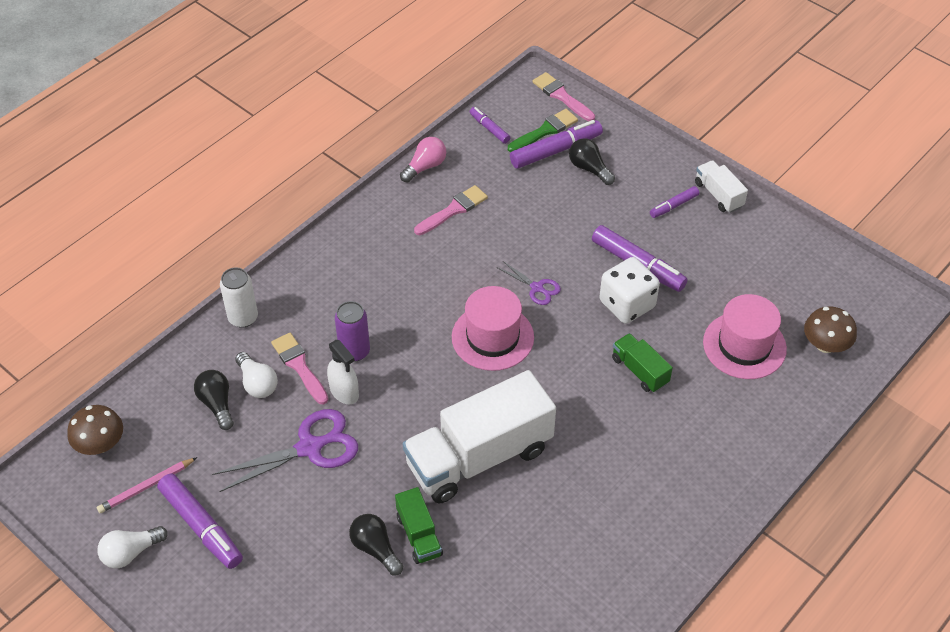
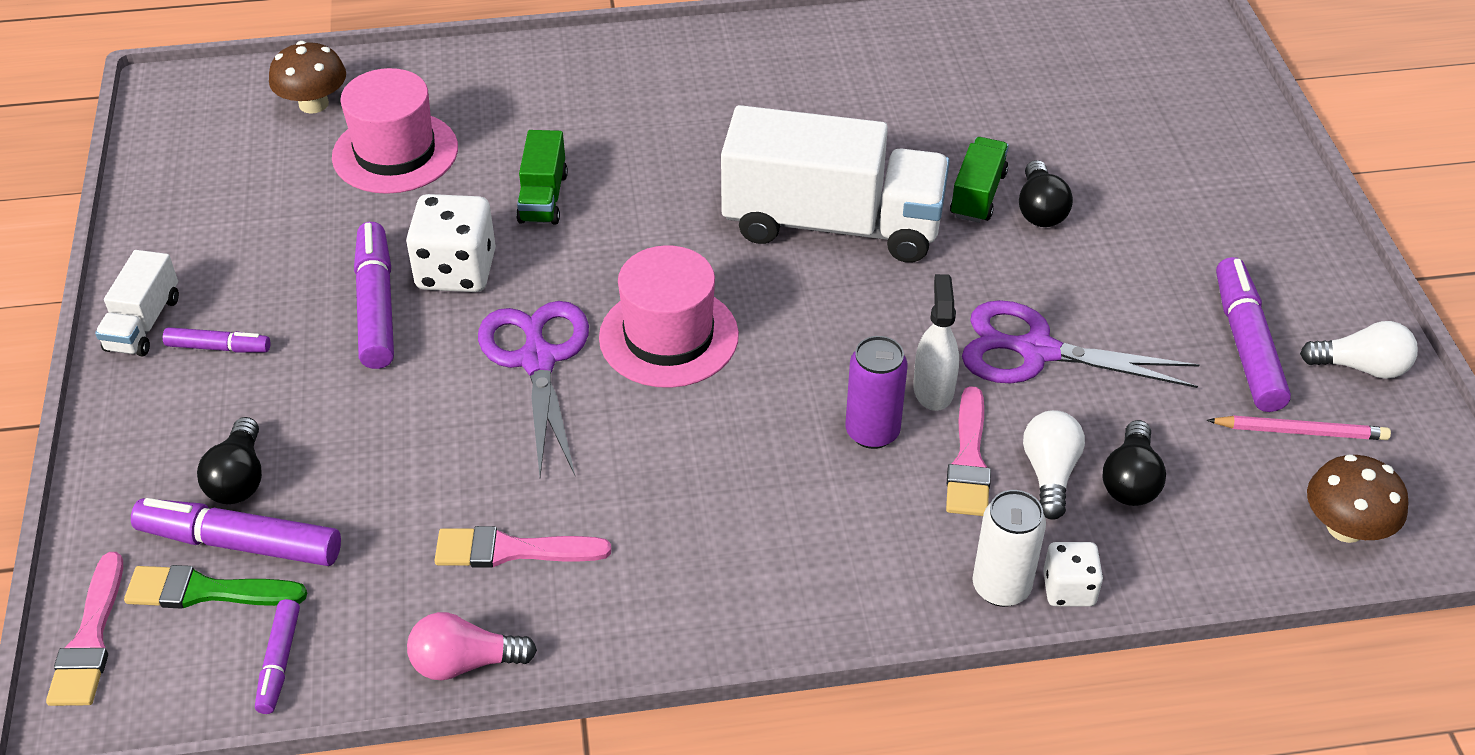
camera: 140 degrees left, 5 degrees down
(213, 335) = (1068, 589): none -> white dice
(537, 288) = (537, 359): purple scissors -> purple scissors, size x1.90

